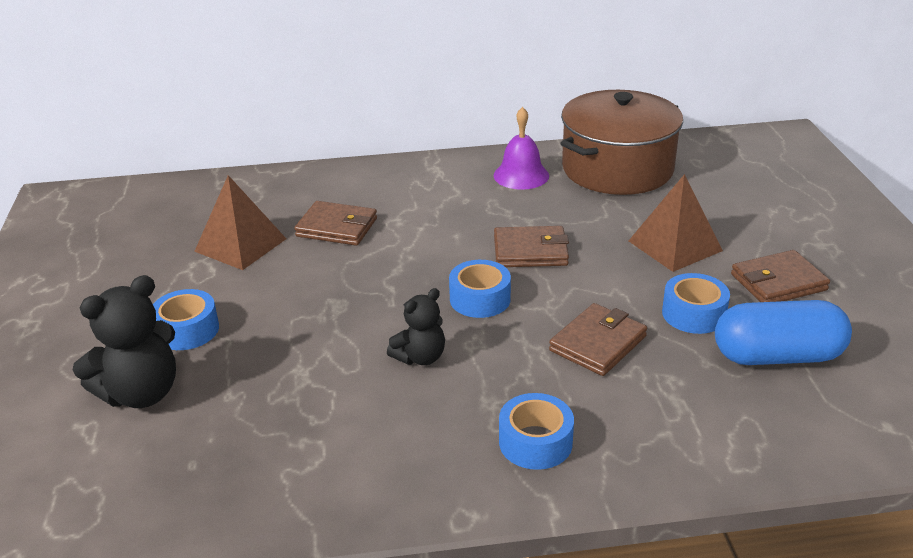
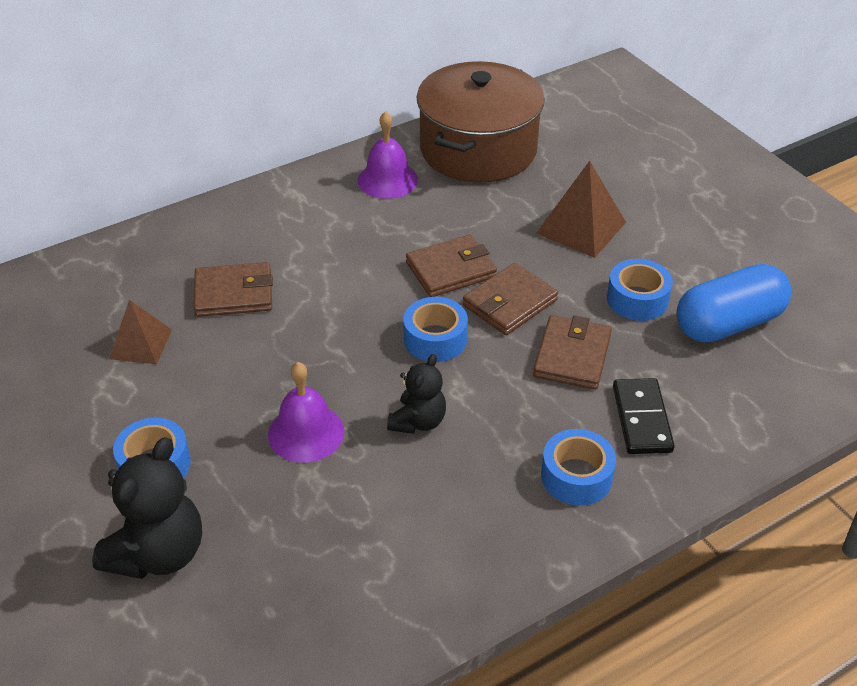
camera: 25 degrees left, 10 degrees up
(240, 245) = (140, 344): brown pyramid -> brown pyramid, size x0.67
(320, 340) = (306, 432): none -> purple bell
(633, 413) = (642, 419): none -> black domino
(778, 282) = (690, 244): brown wallet -> brown wallet (509, 303)

